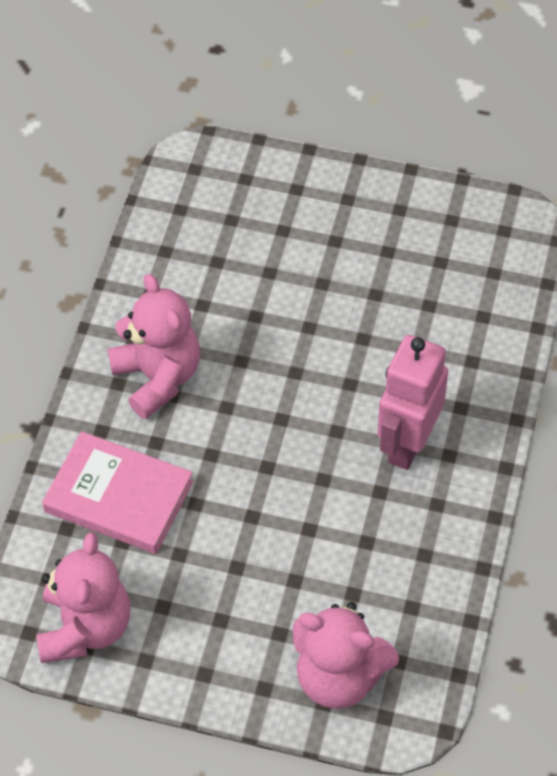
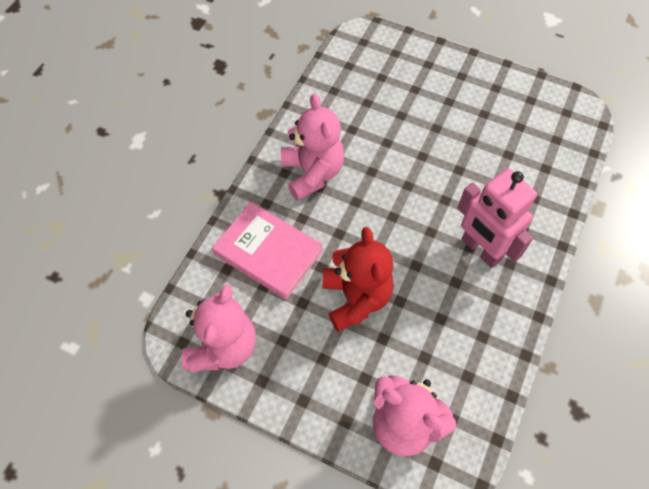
camera: 10 degrees right, 5 degrees up
(250, 535) = (356, 298): none -> red teddy bear
(407, 443) = (481, 250): pink robot -> pink robot turned 75 degrees counterclockwise

